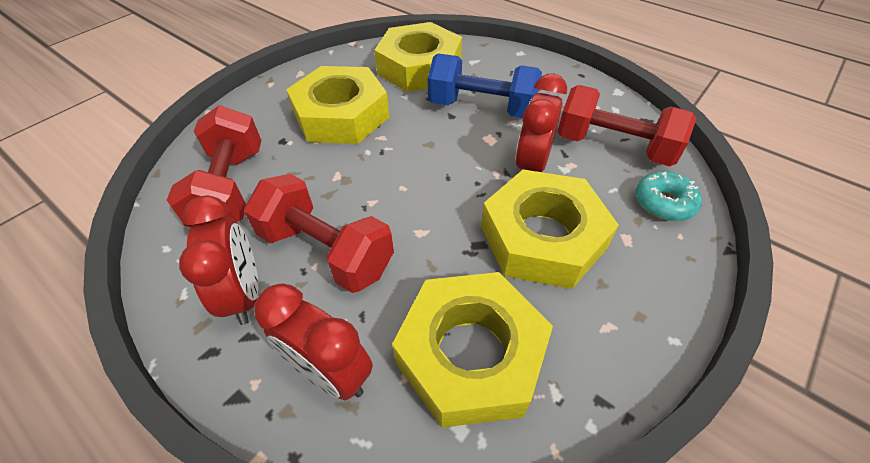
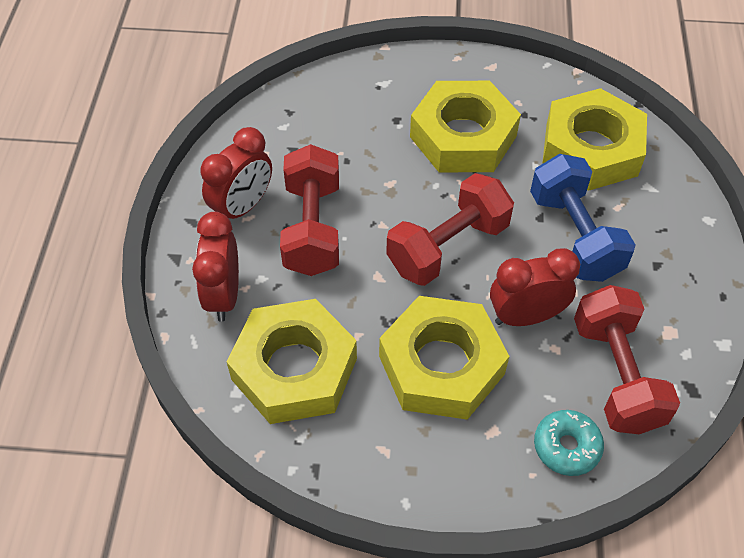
camera: 55 degrees right, 5 degrees up
(231, 189) = (320, 128): red dumbbell -> red dumbbell (448, 247)

